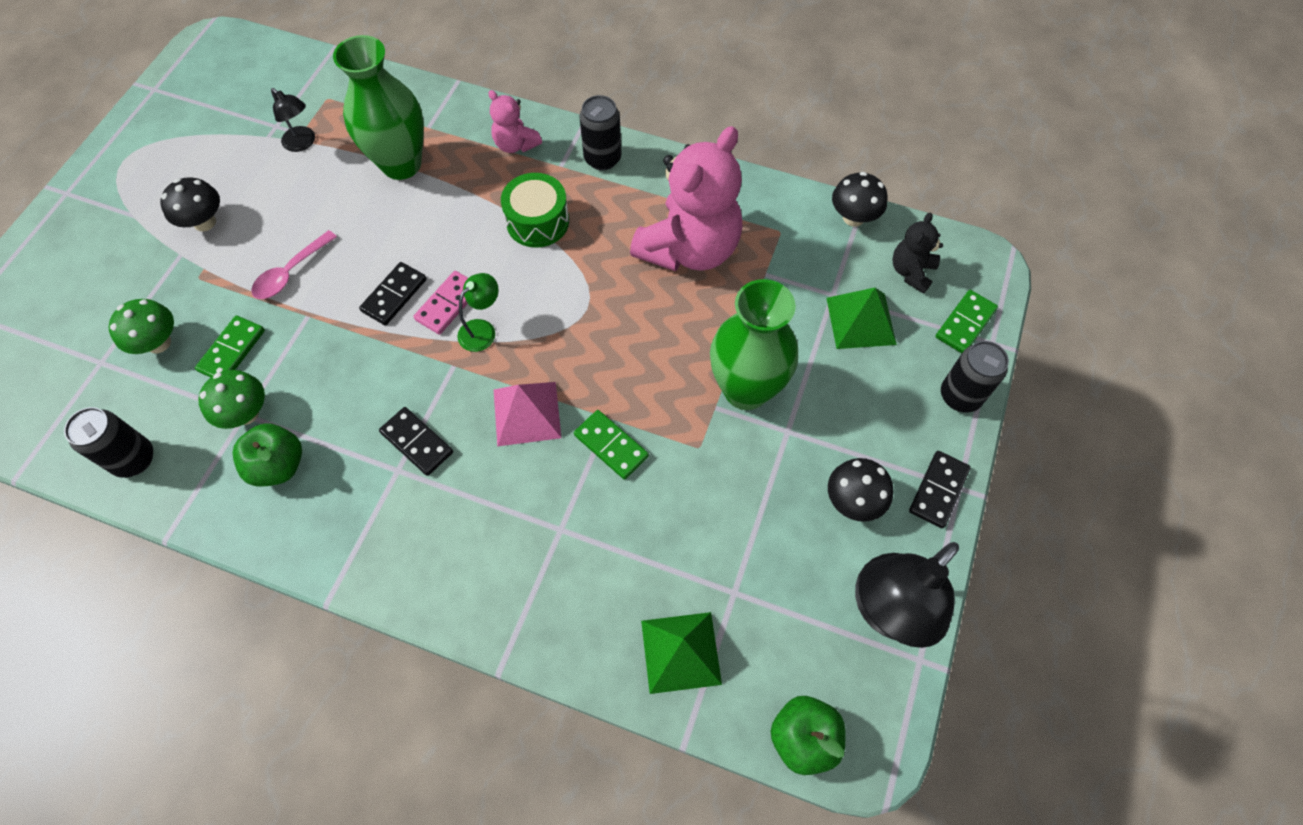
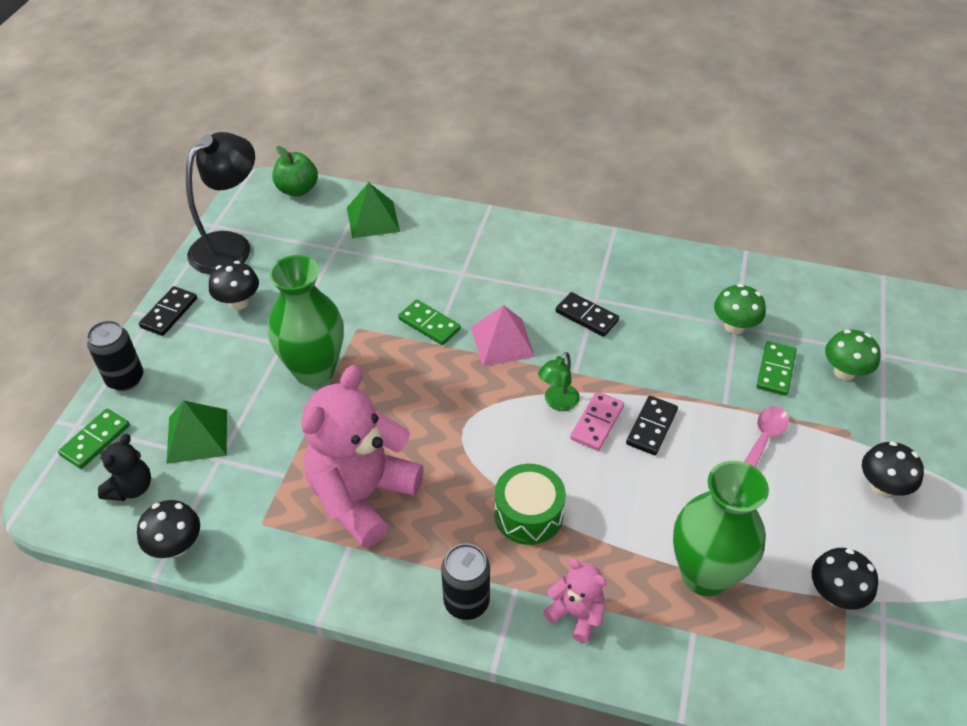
camera: 175 degrees right, 15 degrees down
(134, 459) = (802, 292): black can -> none
(278, 465) = (688, 295): green apple -> none
(303, 143) = (835, 594): black lamp -> black mushroom

